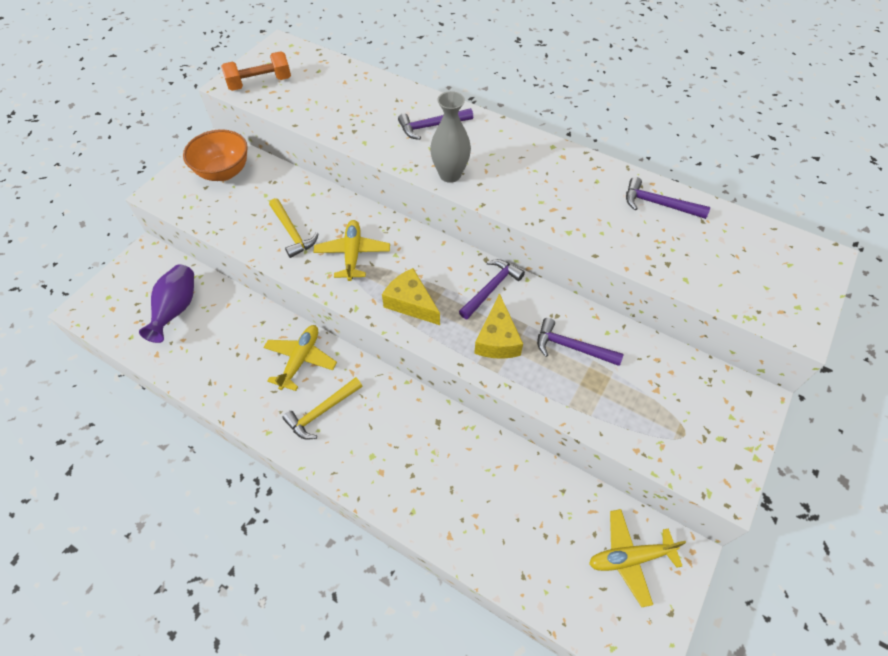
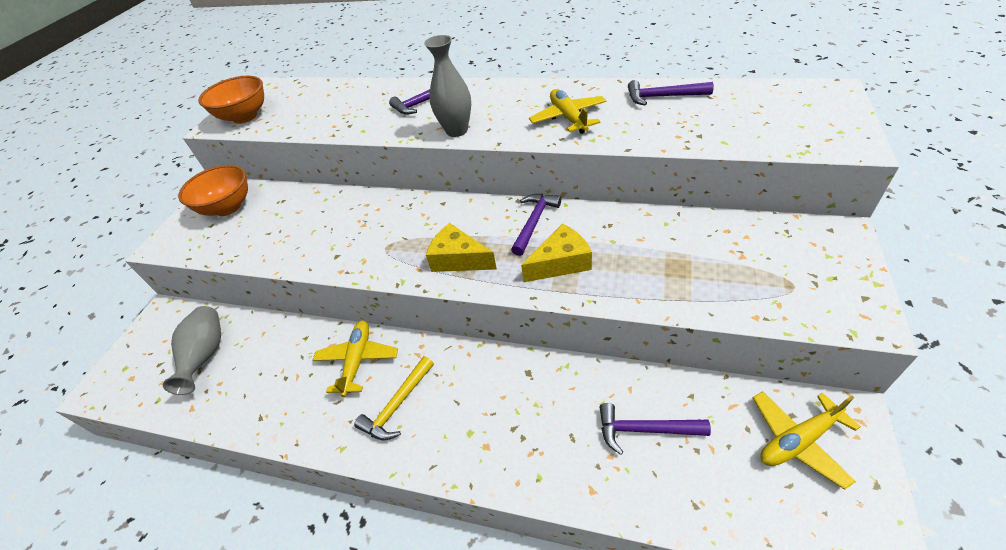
camera: 10 degrees left, 10 degrees down
(177, 309) = (206, 355): purple vase -> grey vase
(260, 83) = (245, 117): orange dumbbell -> orange bowl
(292, 232) = (313, 236): yellow hammer -> none
(353, 254) = (382, 236): yellow plane -> yellow plane (568, 118)
(497, 339) = (561, 263): yellow cheese -> yellow cheese turned 105 degrees counterclockwise
(572, 347) = (639, 246): purple hammer -> purple hammer (645, 430)

